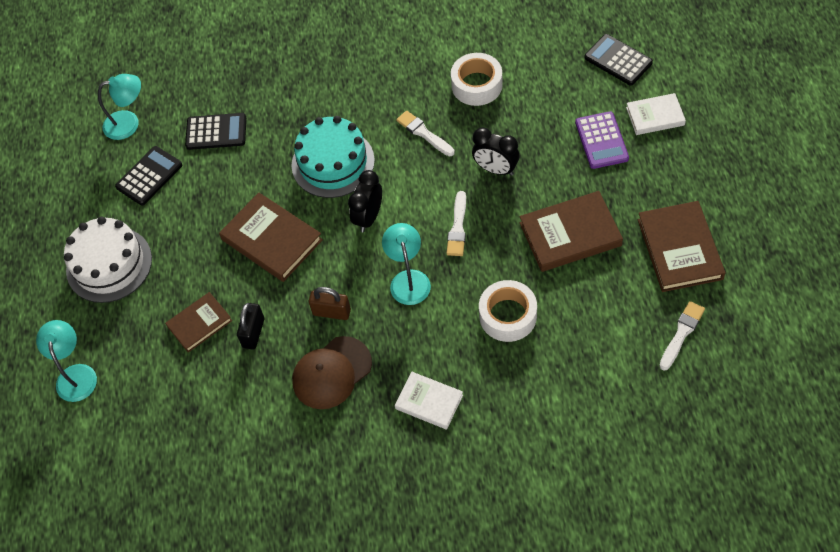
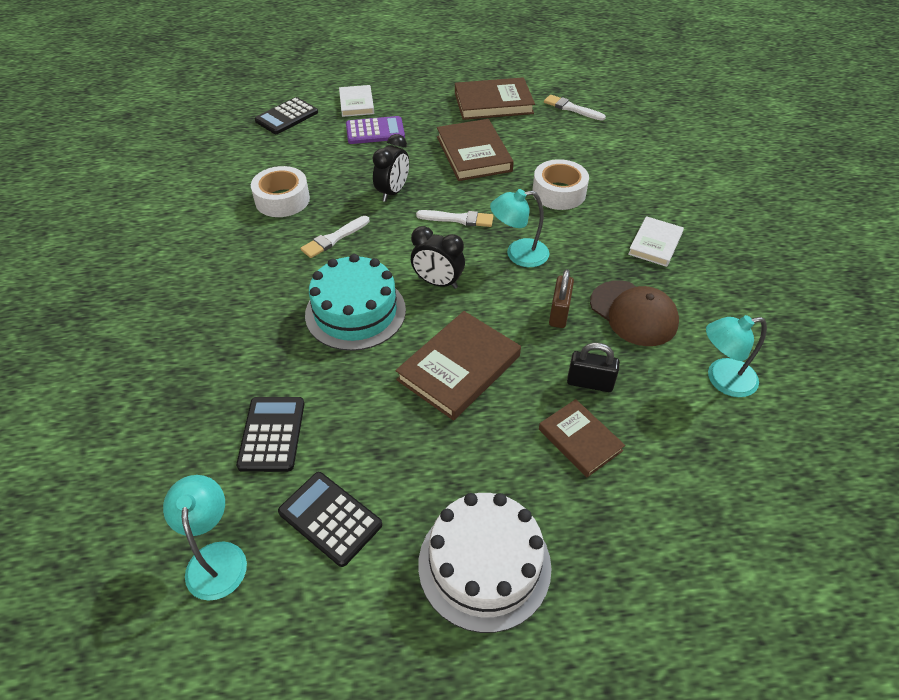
camera: 95 degrees left, 10 degrees down
(75, 374) = (674, 596): turquoise lamp -> turquoise lamp (722, 379)

